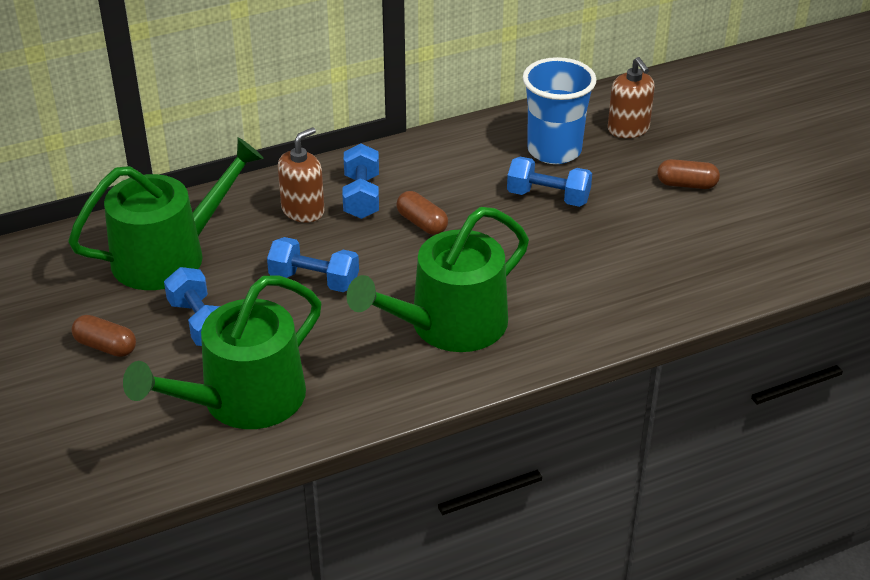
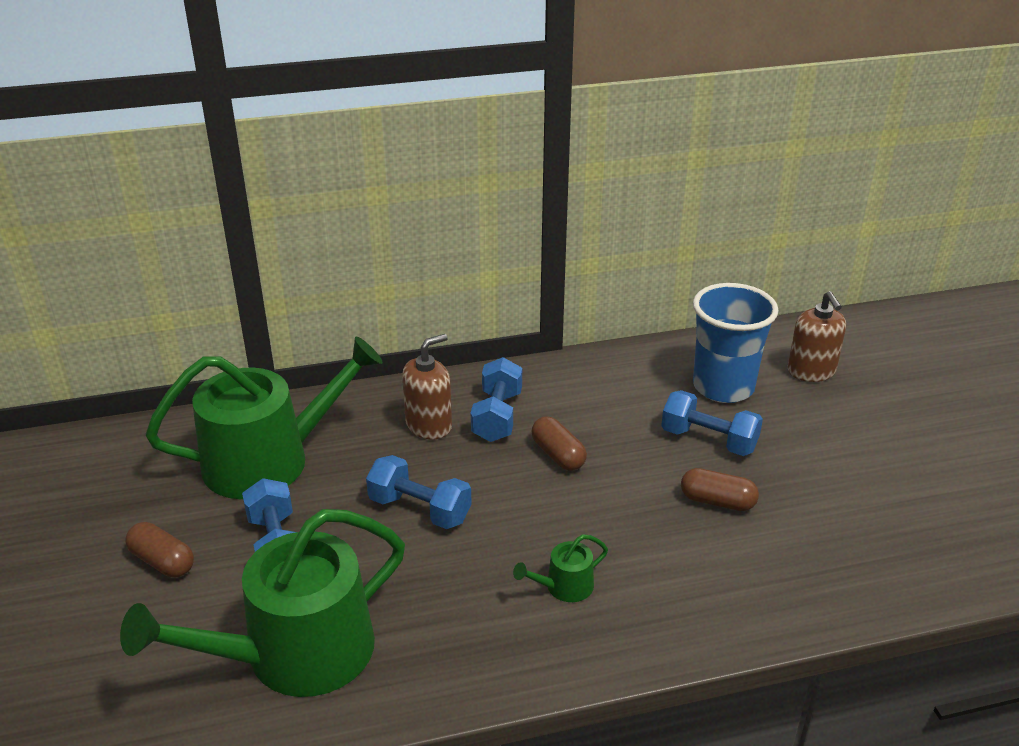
camera: 10 degrees right, 5 degrees down
(448, 325) = (564, 587): green watering can -> green watering can, size x0.40
(686, 184) = (875, 443): brown capsule -> brown capsule (717, 501)

